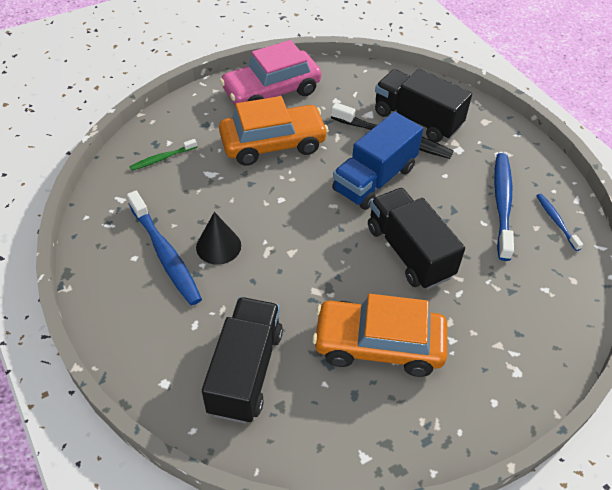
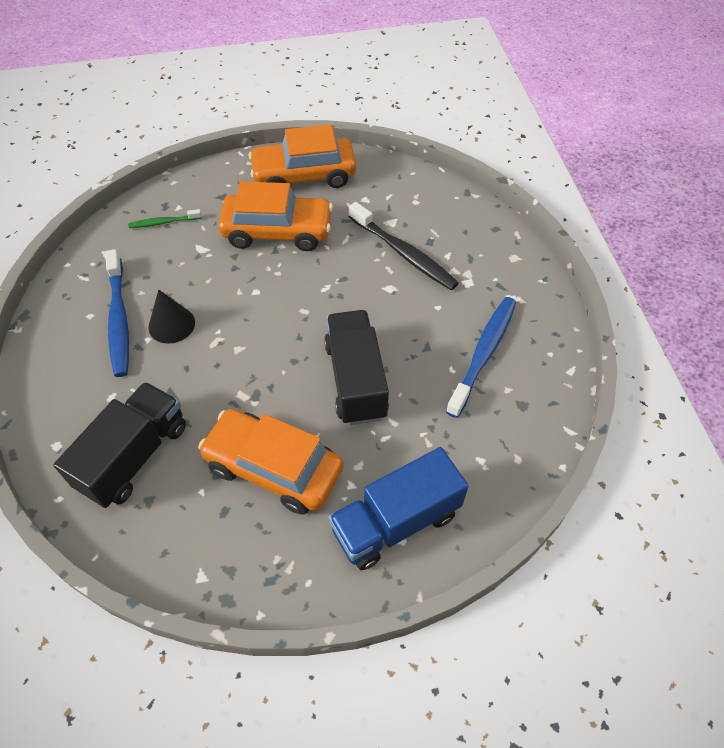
camera: 20 degrees right, 5 degrees up
(271, 91) = (304, 175): pink car -> orange car
(374, 179) = (360, 293): blue truck -> blue truck (395, 522)
(417, 119) = (440, 239): black truck -> none
(556, 221) = (534, 388): blue toothbrush -> none

